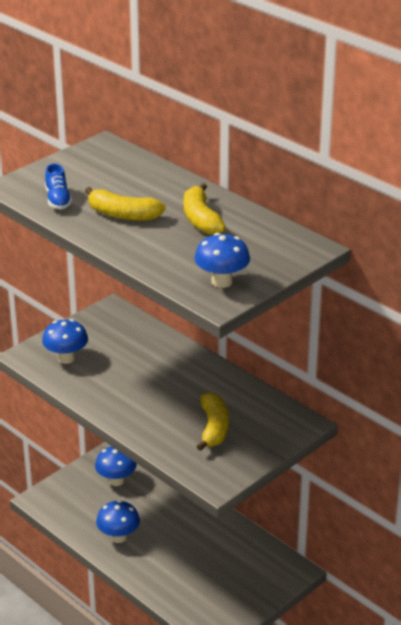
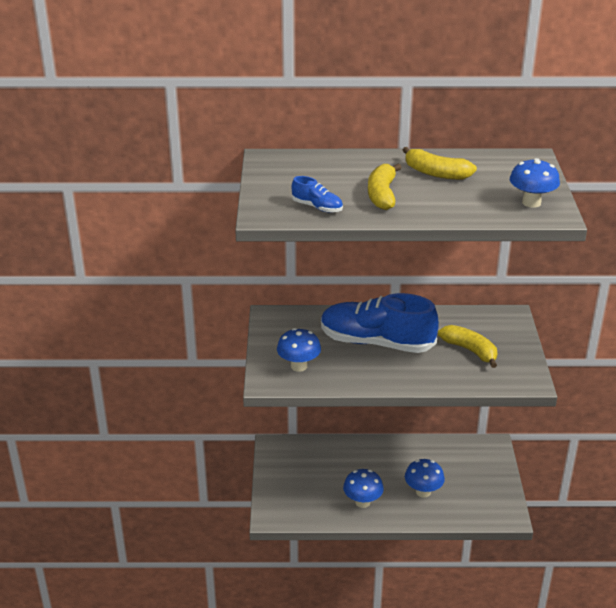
camera: 45 degrees left, 0 degrees up
(116, 480) = (304, 467): blue mushroom -> blue mushroom (423, 492)
(123, 215) = (382, 195): yellow banana -> yellow banana turned 120 degrees clockwise
(152, 376) = (376, 342): none -> blue shoe

